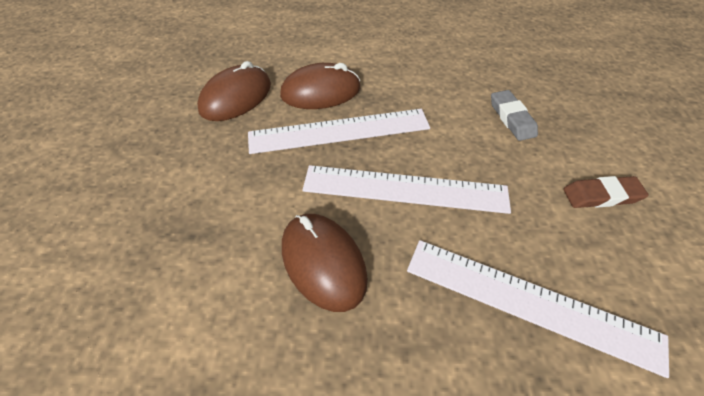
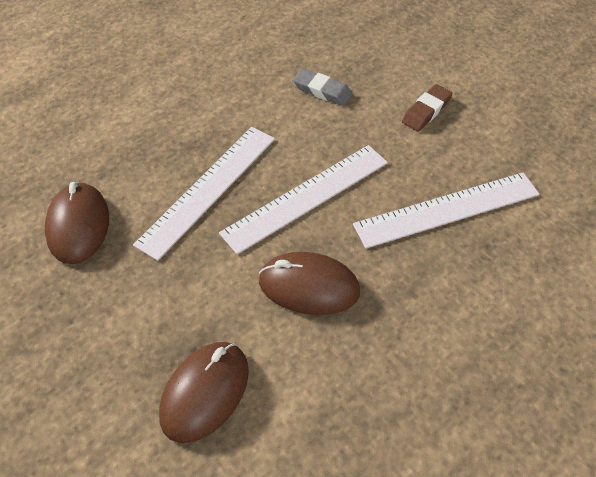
camera: 45 degrees left, 0 degrees up
(321, 91) = (151, 167): brown mouse -> brown mouse (205, 392)

